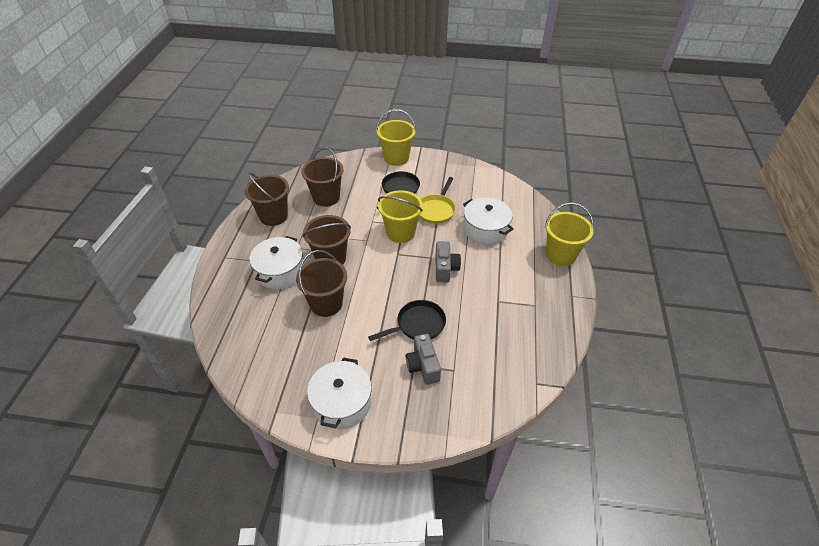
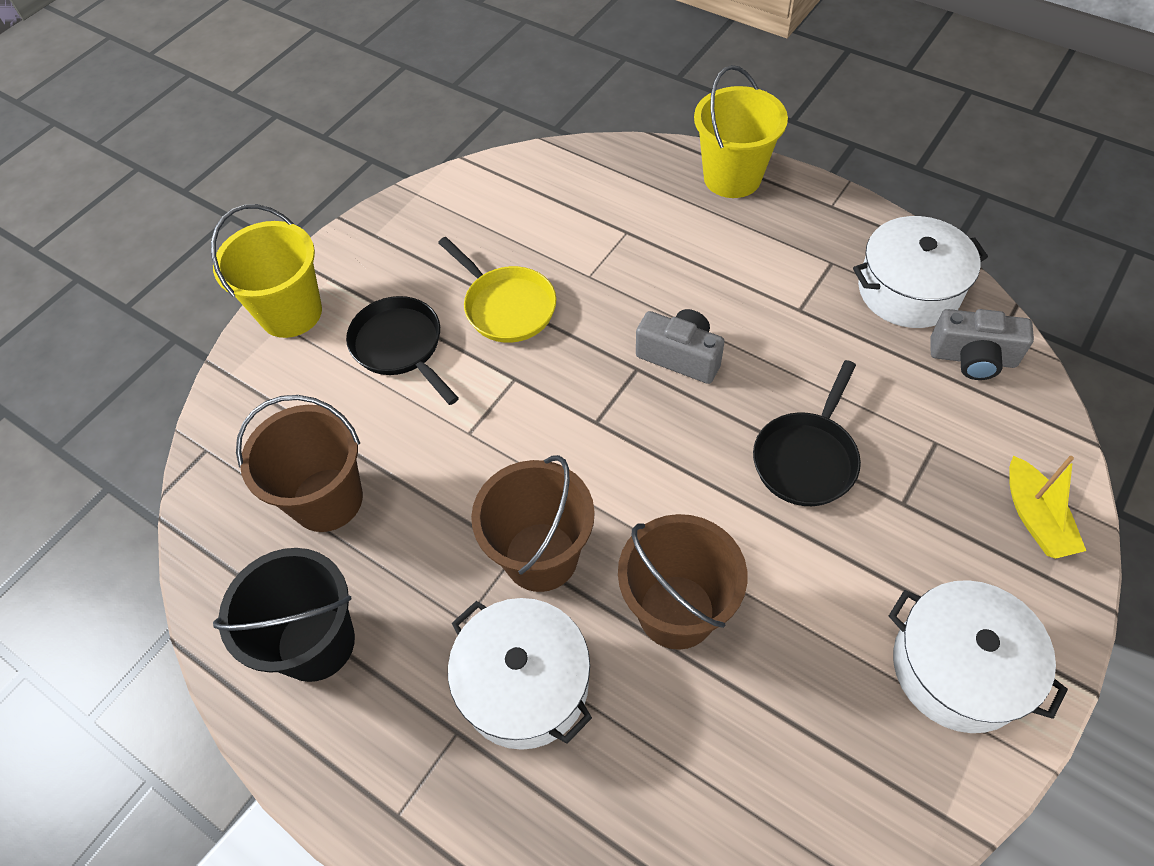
camera: 60 degrees left, 10 degrees up
(273, 216) = (316, 643): brown bucket -> black bucket
(400, 232) = (536, 393): yellow bucket -> none
(418, 325) = (806, 458): black pan -> black pan turned 150 degrees counterclockwise
(423, 366) = (911, 488): grey camera -> grey camera (972, 358)
(433, 418) = (1035, 517): none -> yellow boat
(485, 229) = (609, 252): white pot -> white pot (908, 290)

